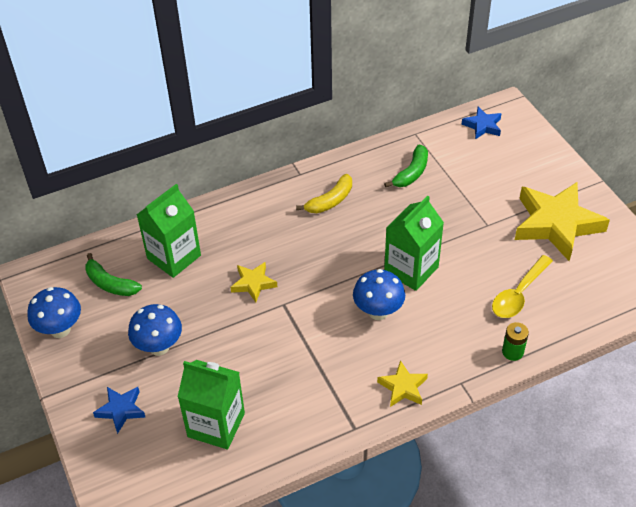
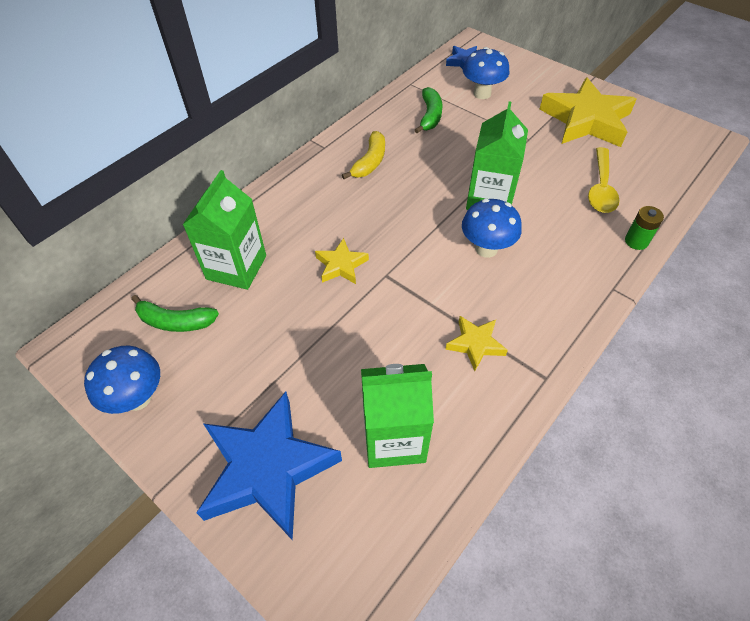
camera: 25 degrees left, 5 degrees up
(121, 410) = (267, 468): blue star -> blue star, size x2.08
(159, 347) = (273, 372): blue mushroom -> blue mushroom (482, 94)
(403, 387) = (563, 314): yellow star -> yellow star (475, 344)

